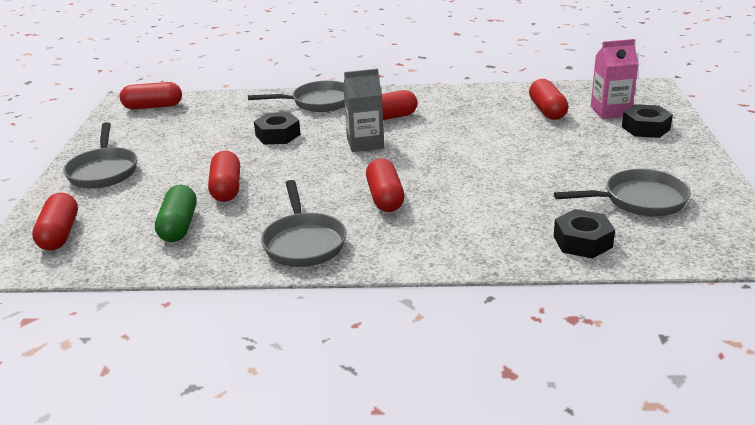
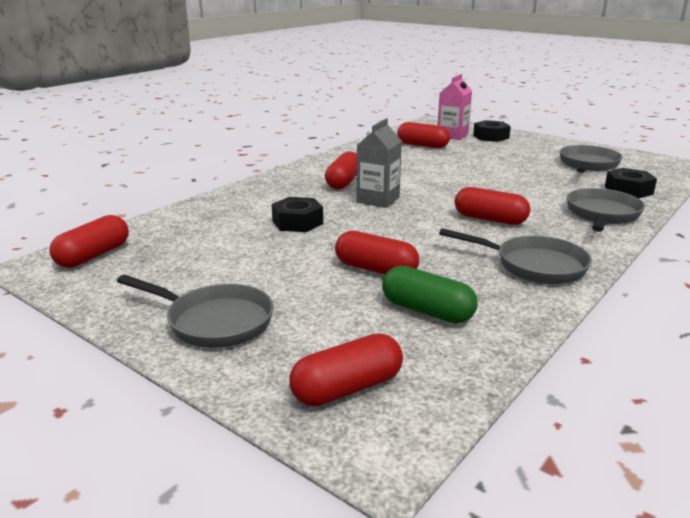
camera: 55 degrees left, 5 degrees down
(59, 234) = (347, 388): red capsule -> red capsule turned 60 degrees counterclockwise
(318, 102) = (260, 192): grey pan -> grey pan (602, 214)

